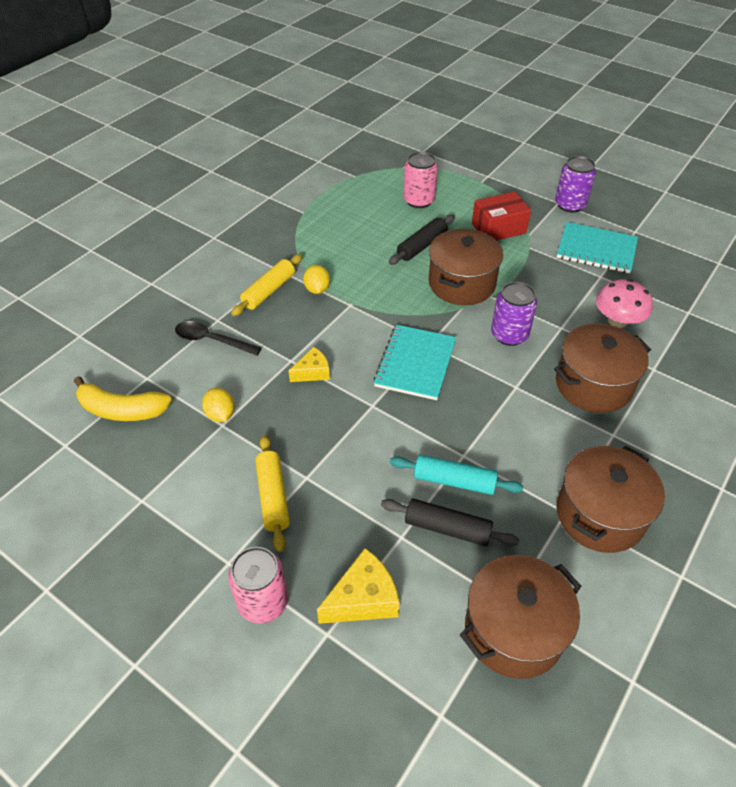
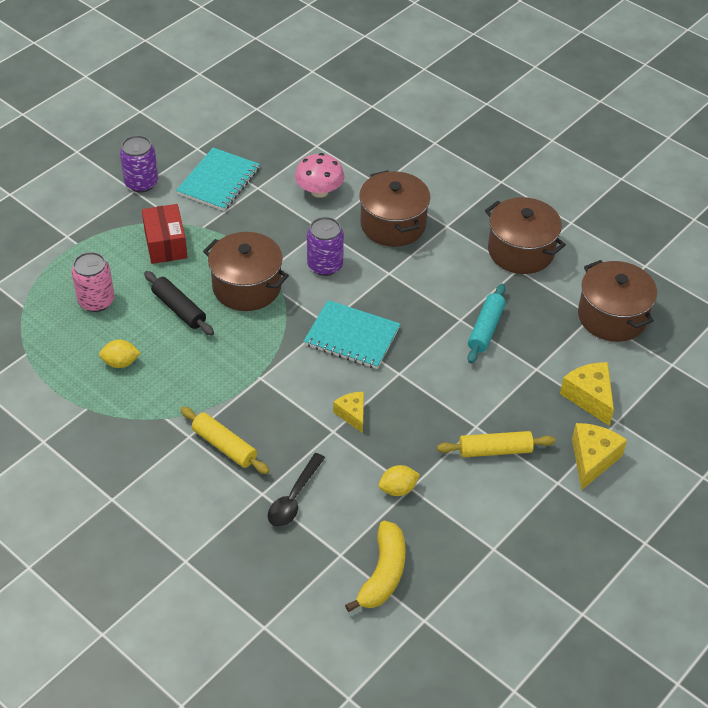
camera: 85 degrees left, 0 degrees up
(263, 602) = (592, 459): pink can -> yellow cheese
(317, 289) = (231, 403): yellow lemon -> yellow lemon (121, 363)
(447, 528) = (529, 340): black rolling pin -> none

